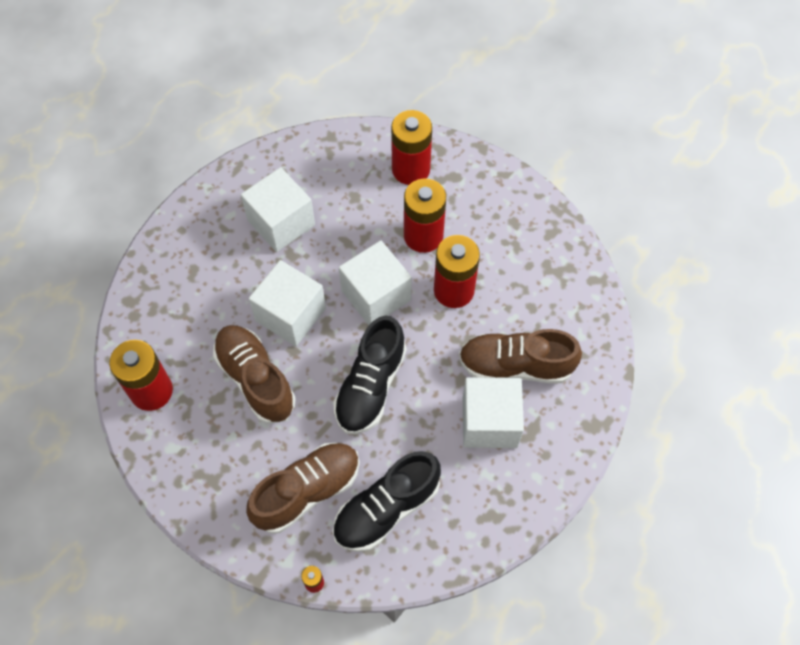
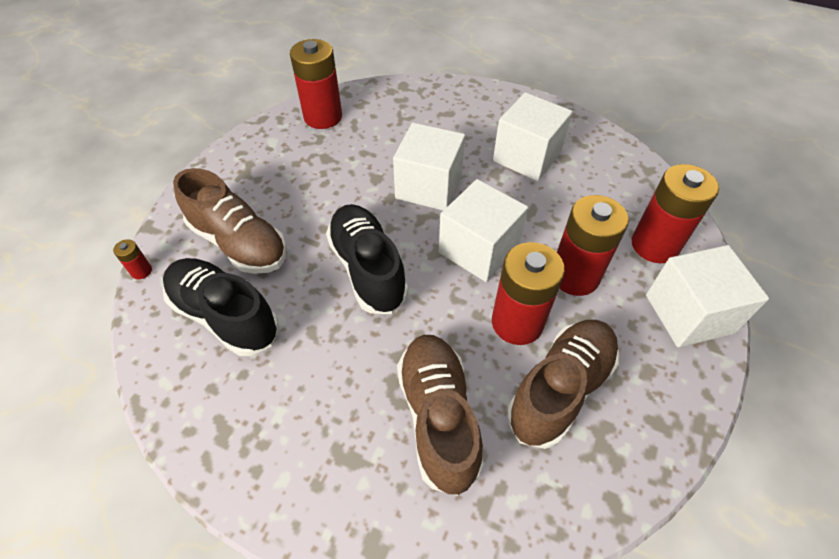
camera: 75 degrees right, 10 degrees down
(255, 379) = (351, 178): brown shoe -> brown shoe (560, 389)
(370, 386) = (368, 269): black shoe -> black shoe turned 60 degrees clockwise
(489, 422) = (350, 402): white cube -> white cube (688, 314)

